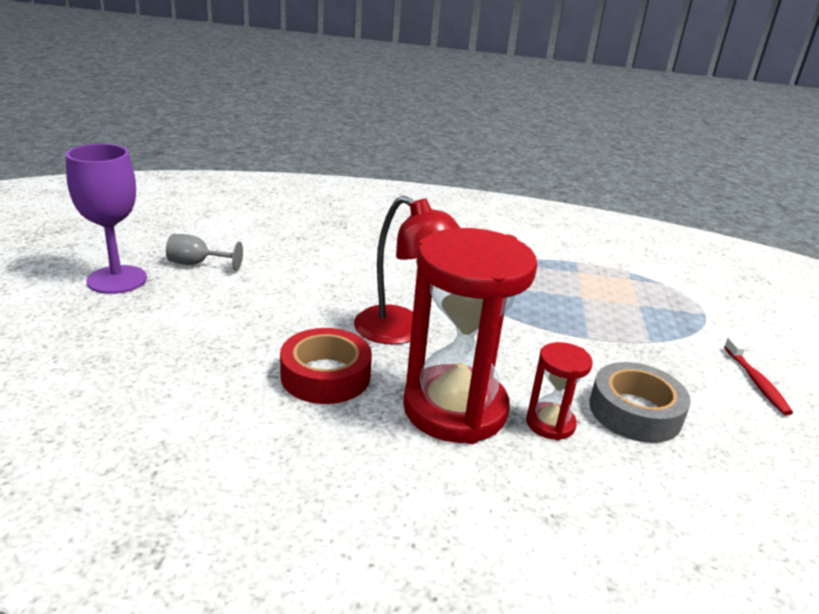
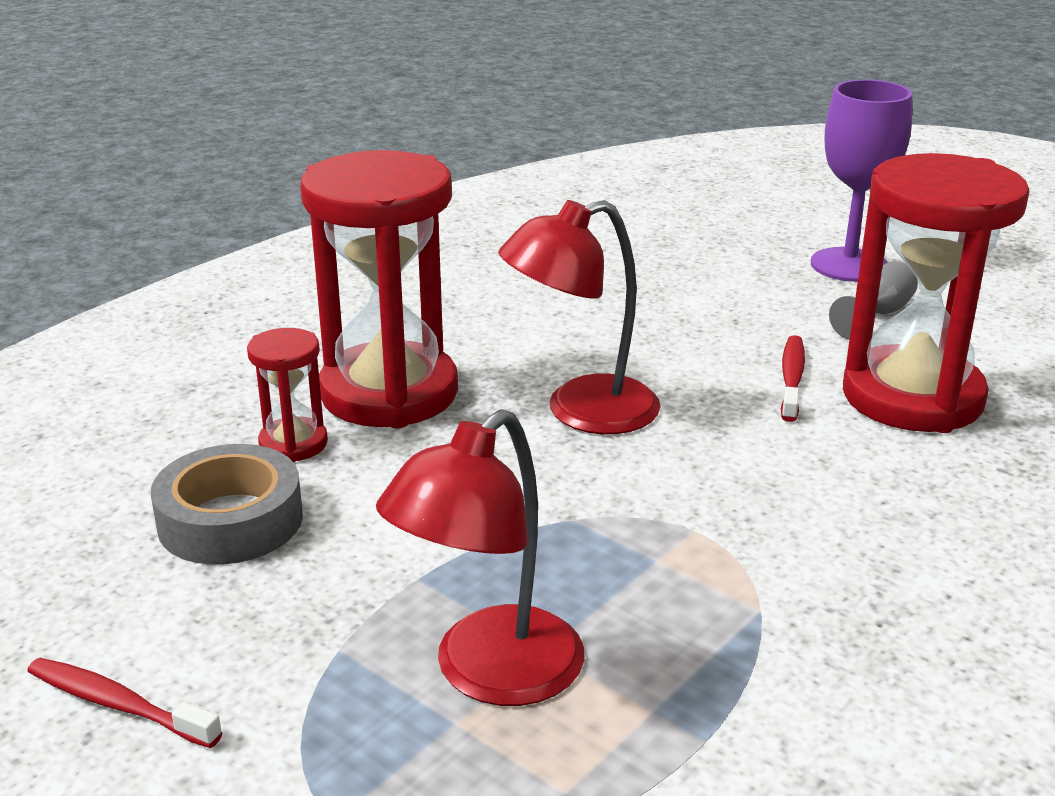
camera: 125 degrees right, 0 degrees up
(296, 248) = (912, 397): none -> red hourglass
(303, 278) = (792, 378): none -> red toothbrush
(325, 375) = (529, 337): red tape -> none
(610, 304) = (489, 674): none -> red lamp

